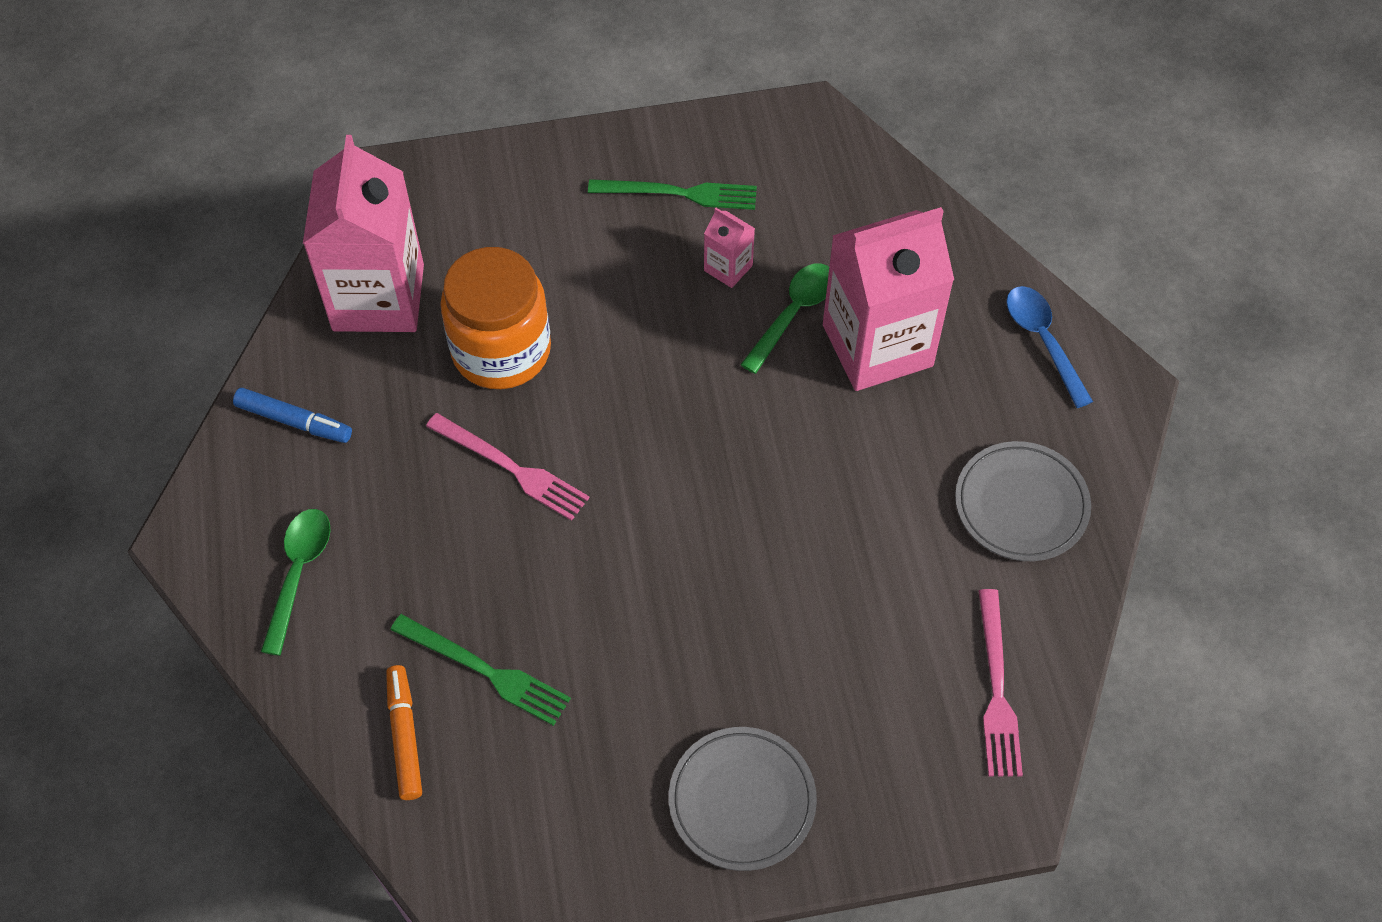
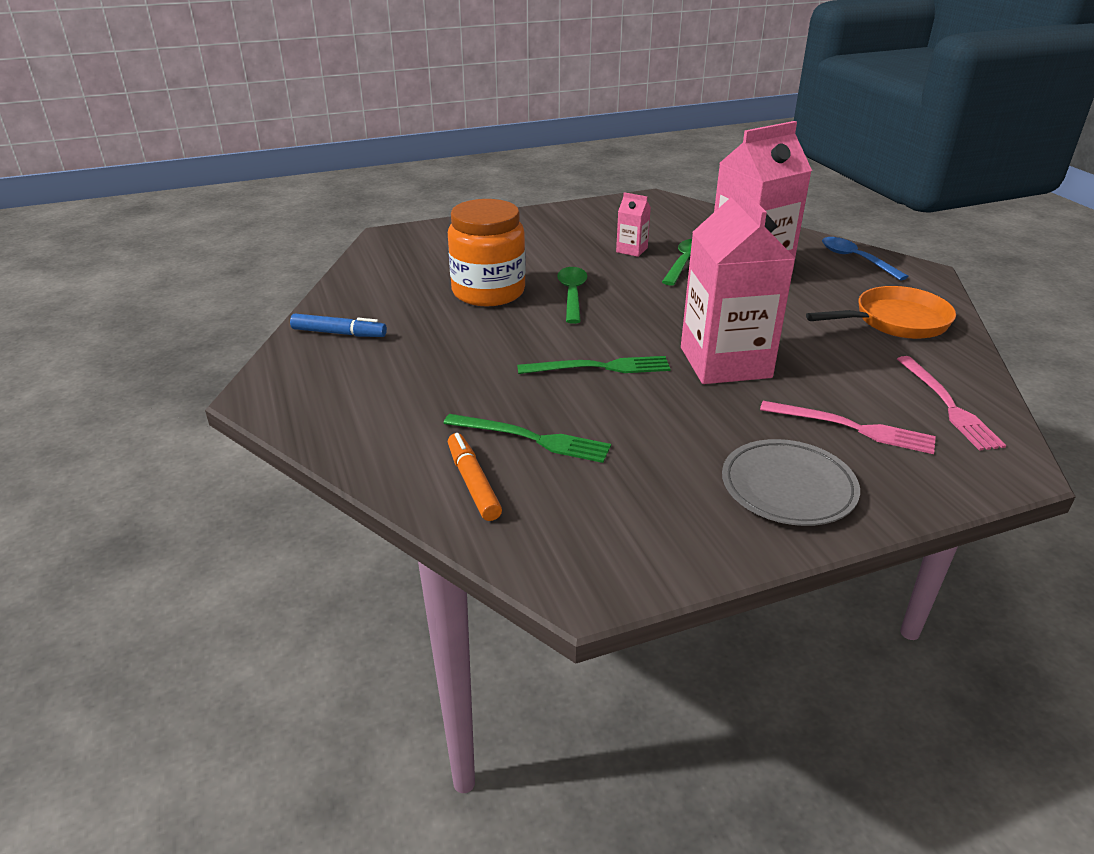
camera: 10 degrees left, 25 degrees down
(298, 573) = (356, 404): green spoon -> green spoon (572, 294)
(378, 297) = (392, 278): pink carton -> pink carton (725, 362)
(511, 468) = (515, 339): pink fork -> pink fork (852, 428)
(679, 193) = (585, 227): green fork -> green fork (599, 367)
(1021, 505) = (895, 321): grey plate -> orange pan

